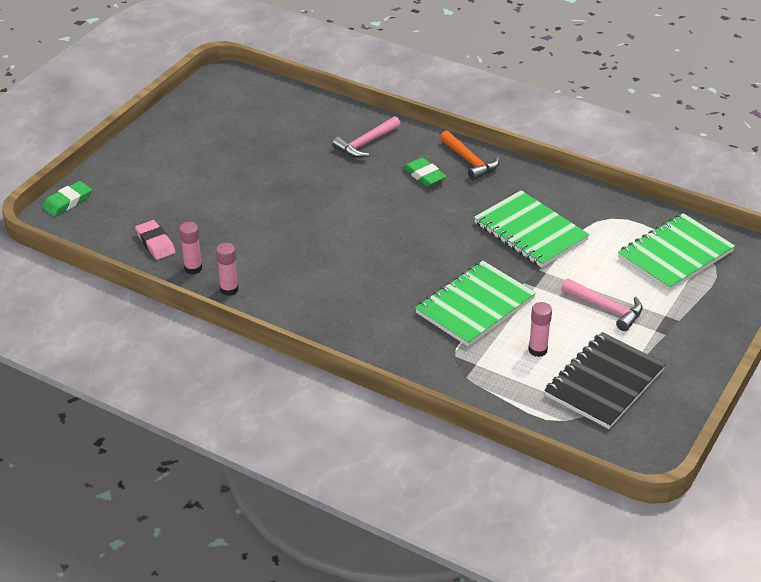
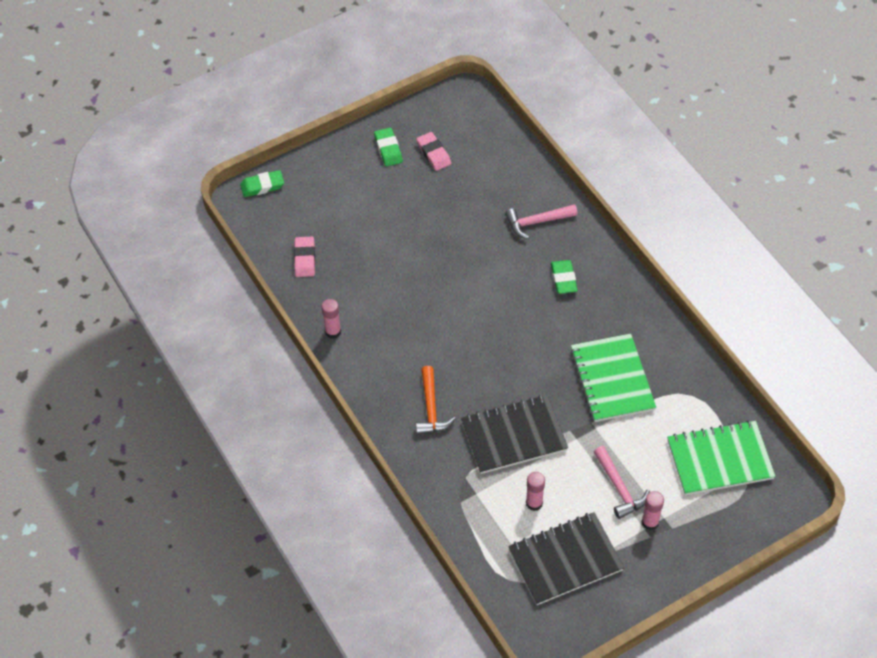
camera: 30 degrees right, 15 degrees up
(179, 136) = (388, 149): none -> green eraser
(193, 268) = (318, 298): pink glue stick -> pink glue stick (650, 522)
(227, 125) = (433, 153): none -> pink eraser
(470, 161) = (613, 280): orange hammer -> orange hammer (431, 408)
(475, 306) = (514, 436): green notebook -> black notebook

